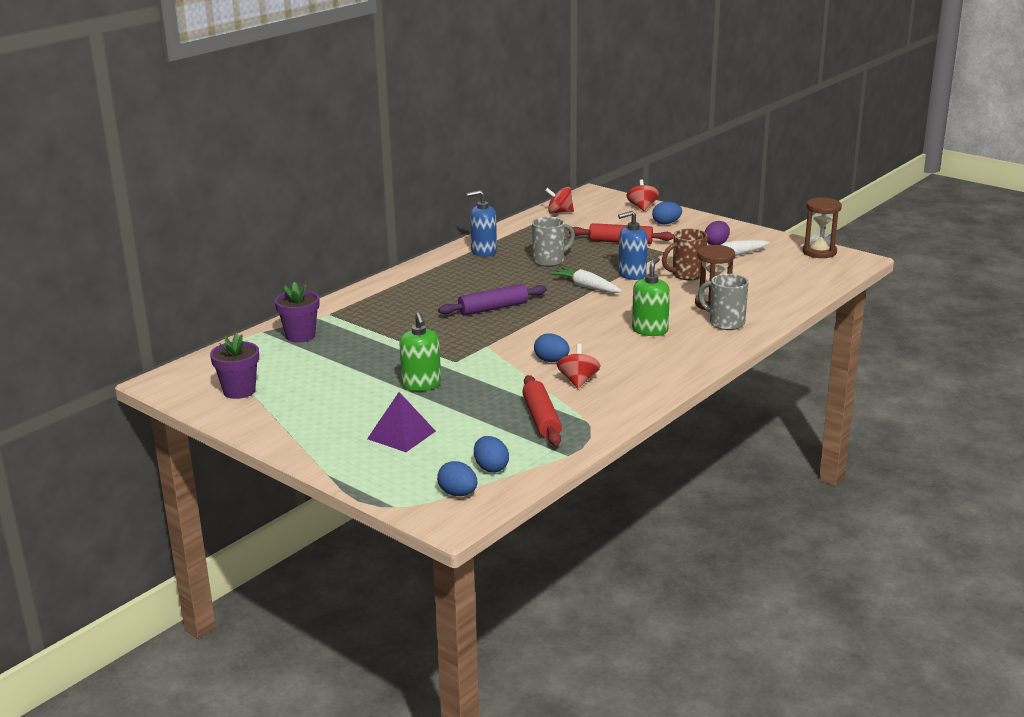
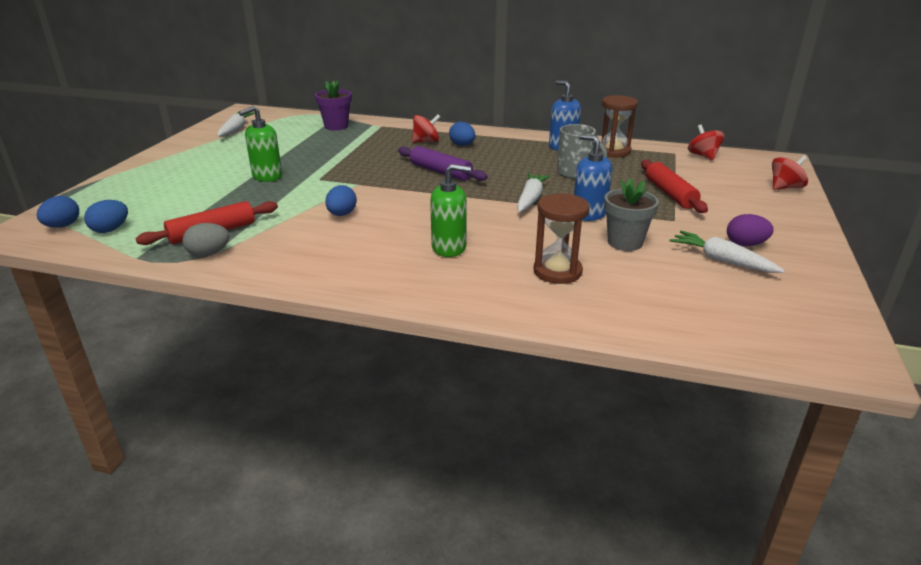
camera: 65 degrees right, 5 degrees up
(239, 391) = (235, 129): purple flower pot -> white carrot
(401, 435) = (172, 187): purple pyramid -> none
(578, 381) = (301, 234): red spinning top -> red spinning top (426, 141)
(586, 422) = (209, 254): none -> grey egg
(666, 223) = (760, 207): blue egg -> blue egg (462, 145)
(687, 275) = (625, 242): brown mug -> grey flower pot
(725, 323) = (508, 288): grey mug -> none
(819, 252) = (832, 322): brown hourglass -> brown hourglass (613, 151)

